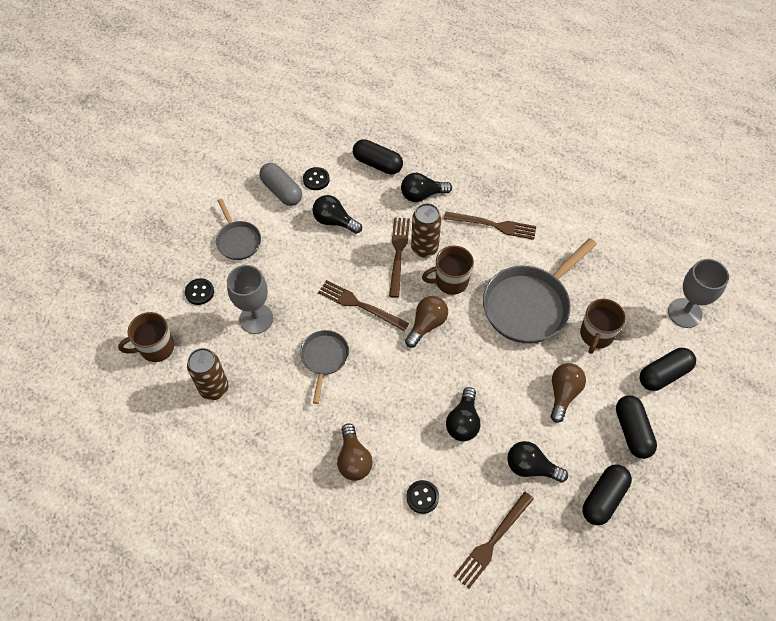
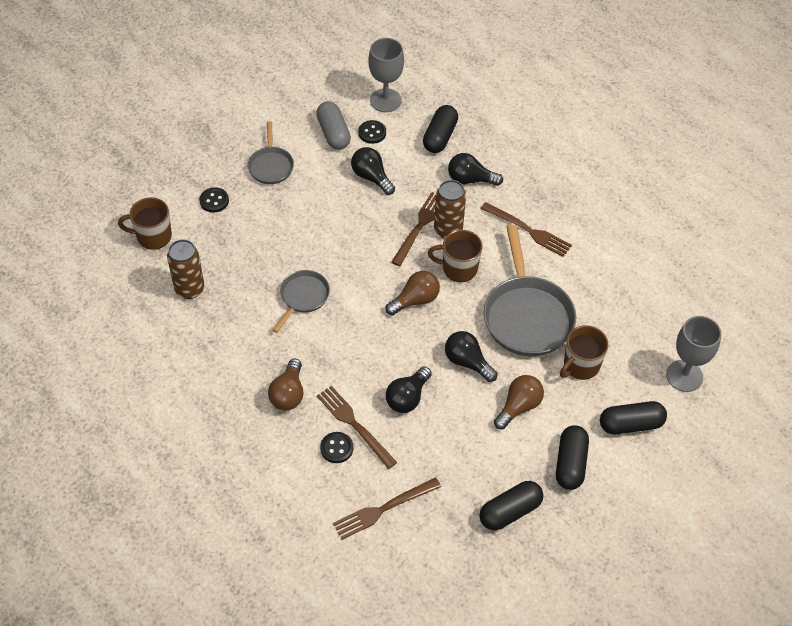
camera: 20 degrees right, 5 degrees down
(256, 318) = (255, 241): grey goblet -> grey goblet (385, 100)
(359, 305) = (359, 261): brown fork -> brown fork (354, 424)
(377, 164) = (440, 137): black capsule -> black capsule turned 60 degrees clockwise
(529, 304) = (527, 315): grey pan -> grey pan turned 75 degrees counterclockwise
(531, 467) = (453, 459): black light bulb -> black light bulb (467, 362)

